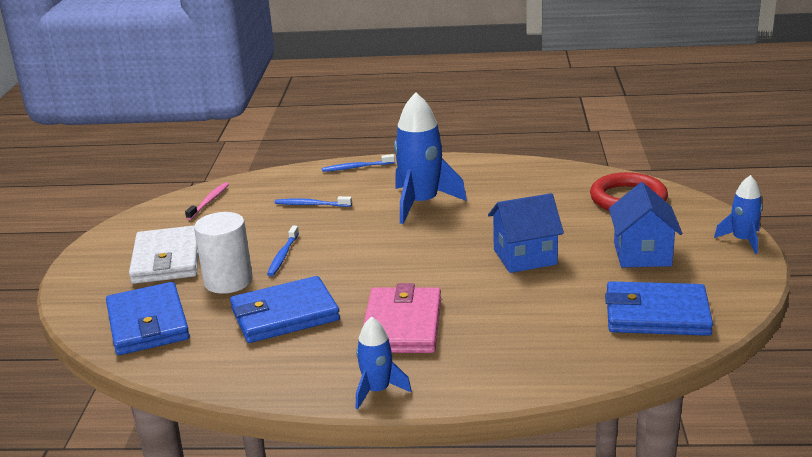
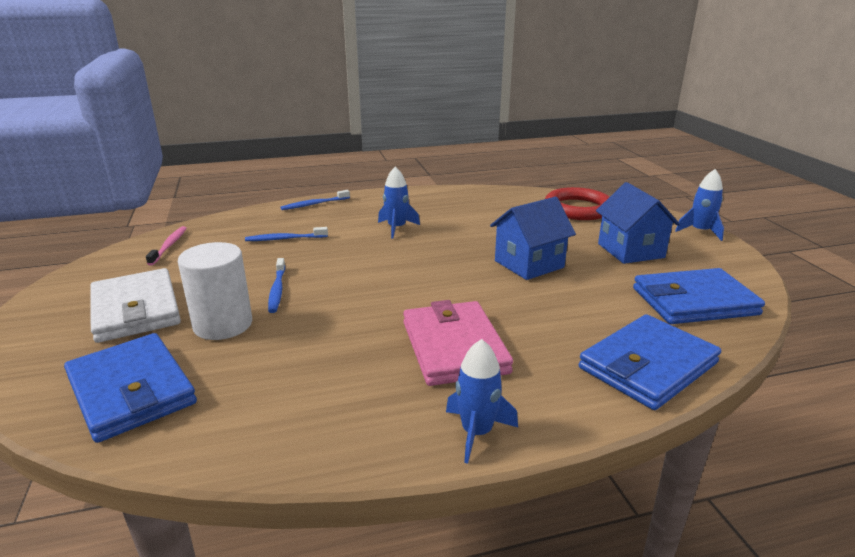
camera: 20 degrees left, 0 degrees up
(284, 315) = (310, 354): blue wallet -> blue wallet (647, 366)
(421, 203) = (397, 228): blue rocket -> blue rocket, size x0.55

